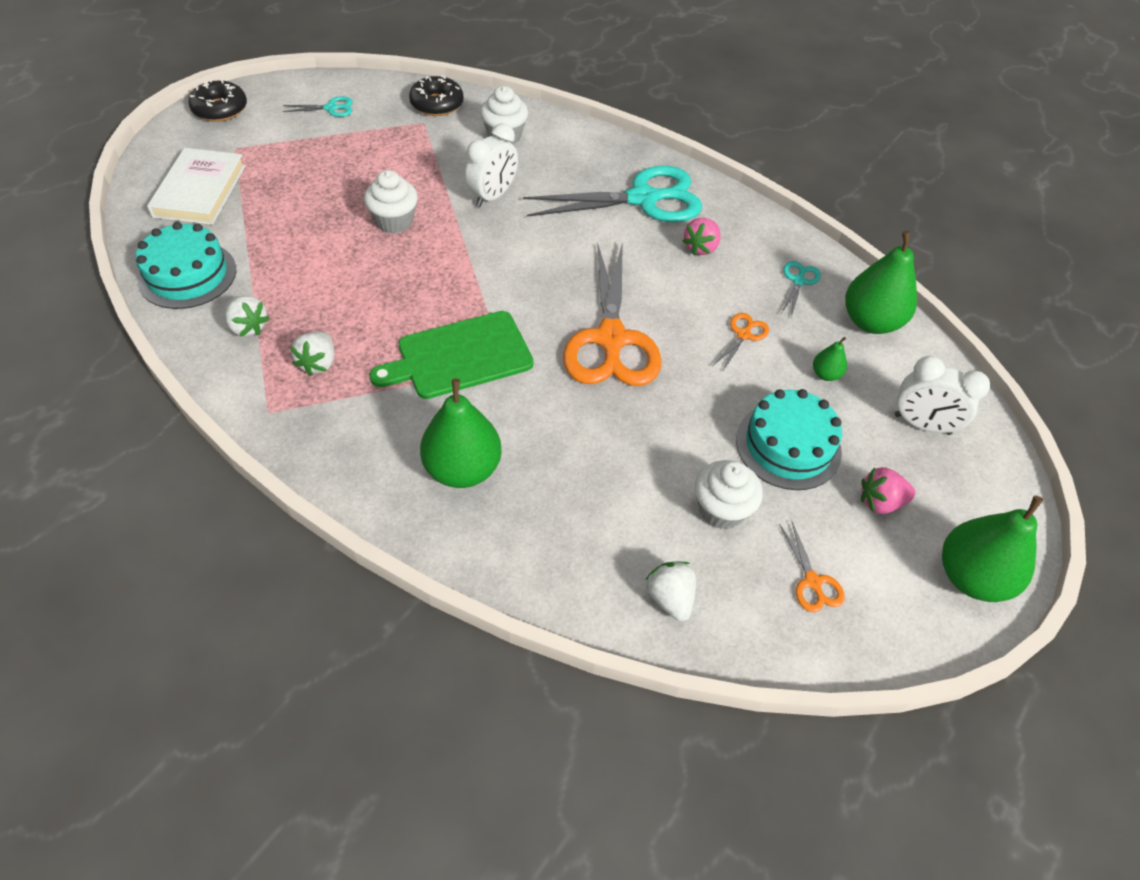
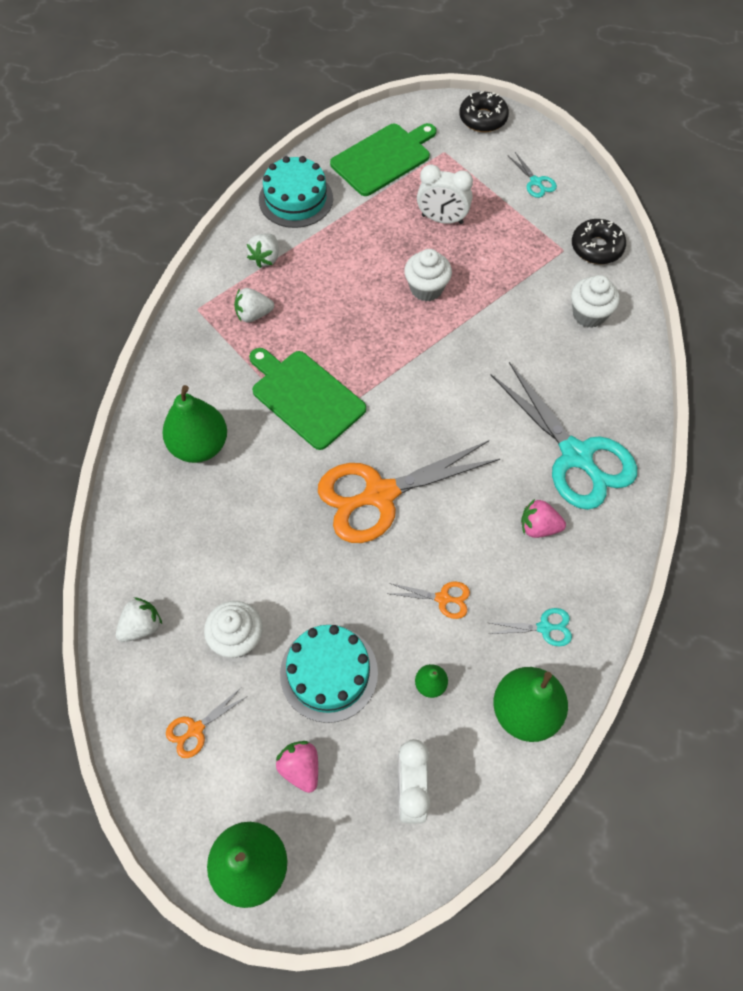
camera: 70 degrees right, 10 degrees up
(199, 191) = (383, 158): white book -> green cutting board
(492, 196) = (501, 340): white clock -> white clock (442, 219)

